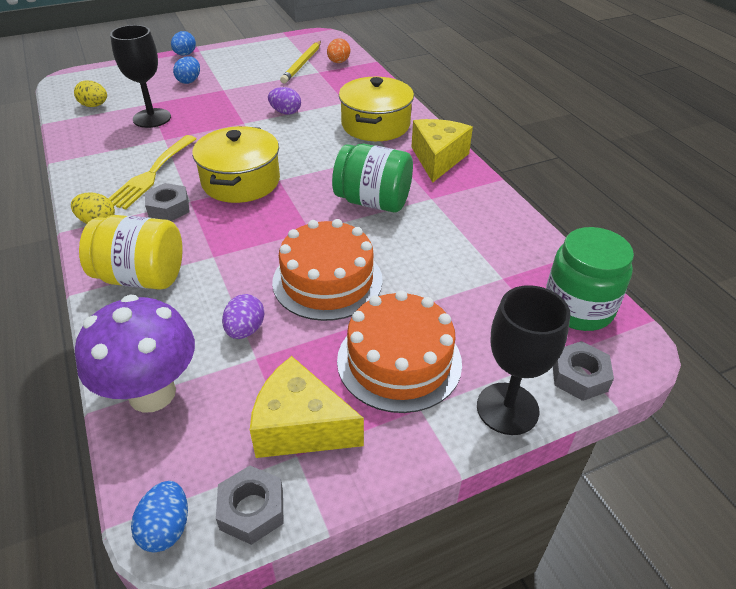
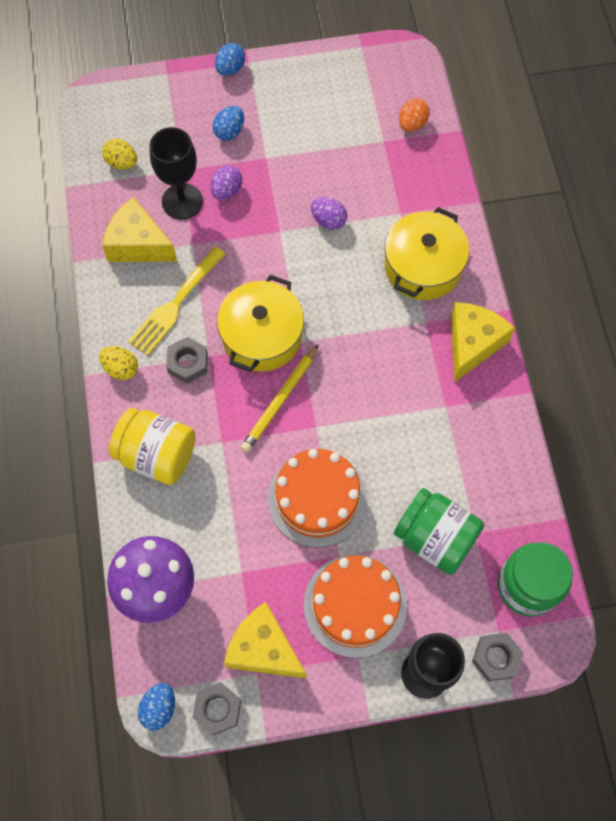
camera: 15 degrees right, 25 degrees up
(112, 145) = (138, 244): none -> yellow cheese
(245, 330) = (237, 540): purple egg -> purple egg (227, 191)
(302, 64) = (367, 120): yellow pencil -> yellow pencil (280, 401)
(373, 202) = (386, 398): green jar -> green jar (435, 538)

